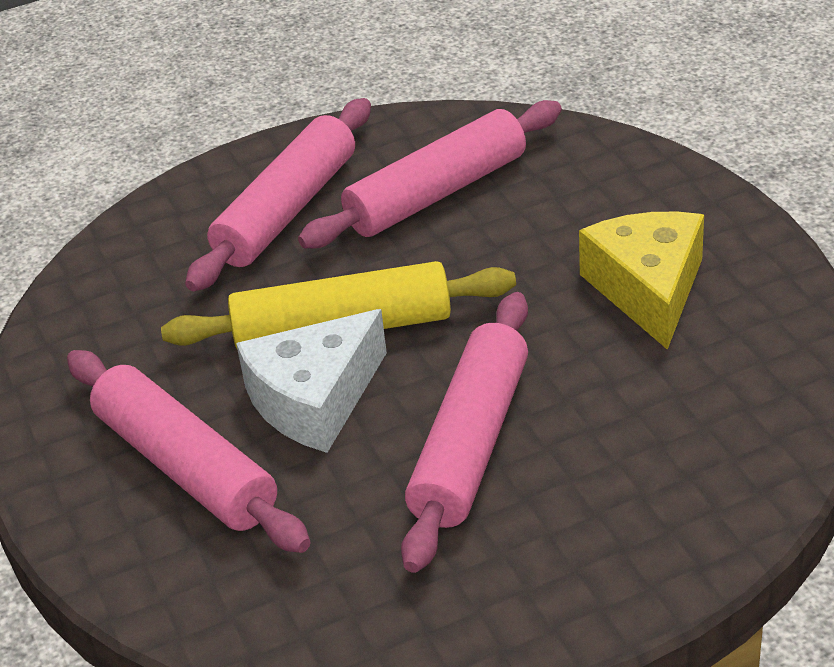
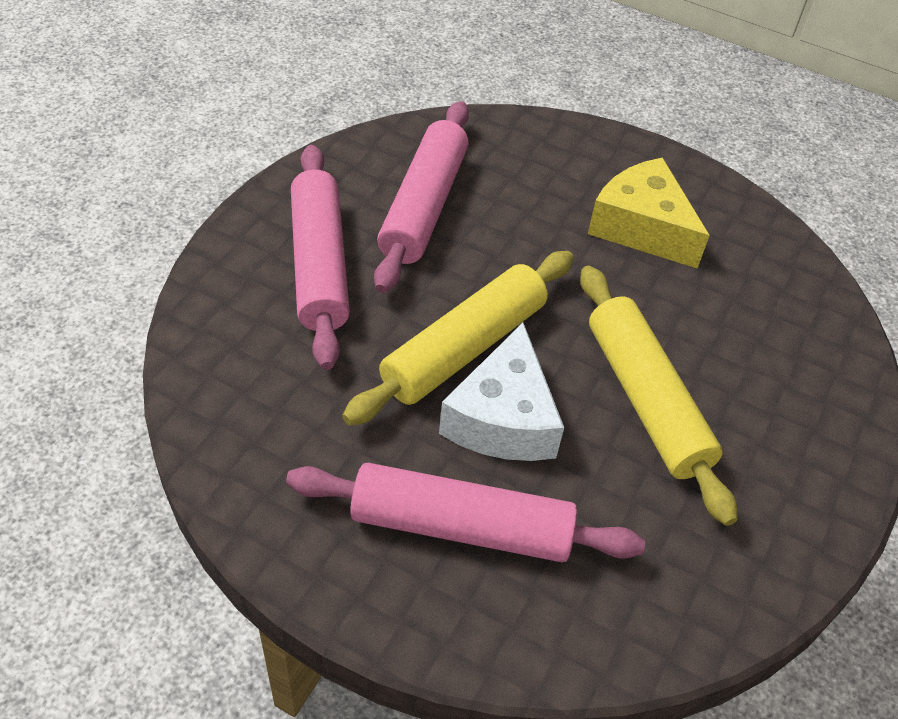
camera: 45 degrees left, 10 degrees up
(471, 443) = (646, 399): pink rolling pin -> yellow rolling pin

